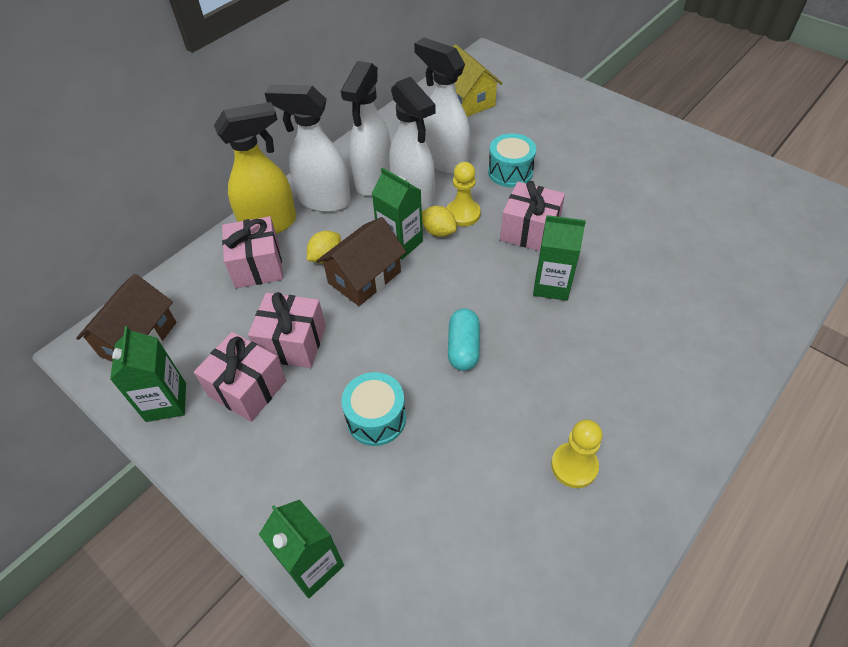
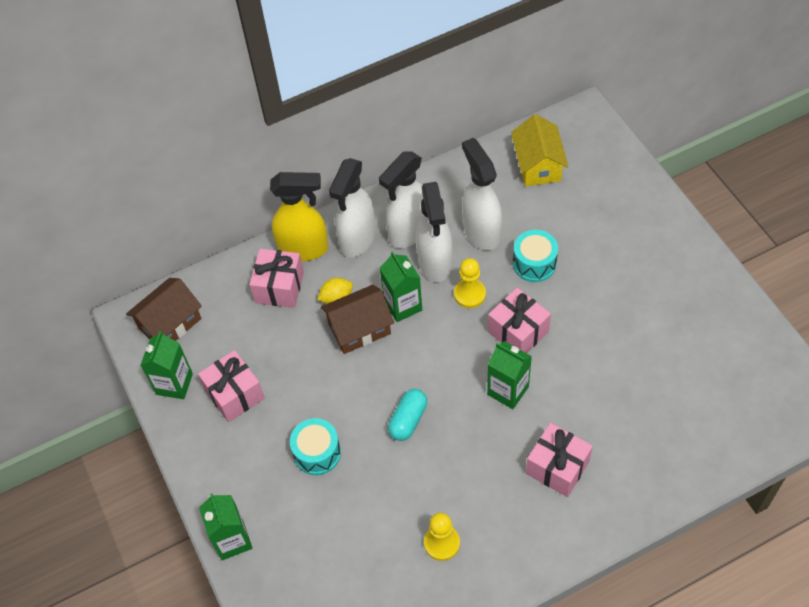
camera: 25 degrees right, 5 degrees up
(292, 343) = (281, 368): pink gift -> pink gift (557, 467)
(323, 200) = (357, 239): white spray bottle -> white spray bottle turned 105 degrees counterclockwise
(438, 231) = (440, 305): yellow lemon -> none

